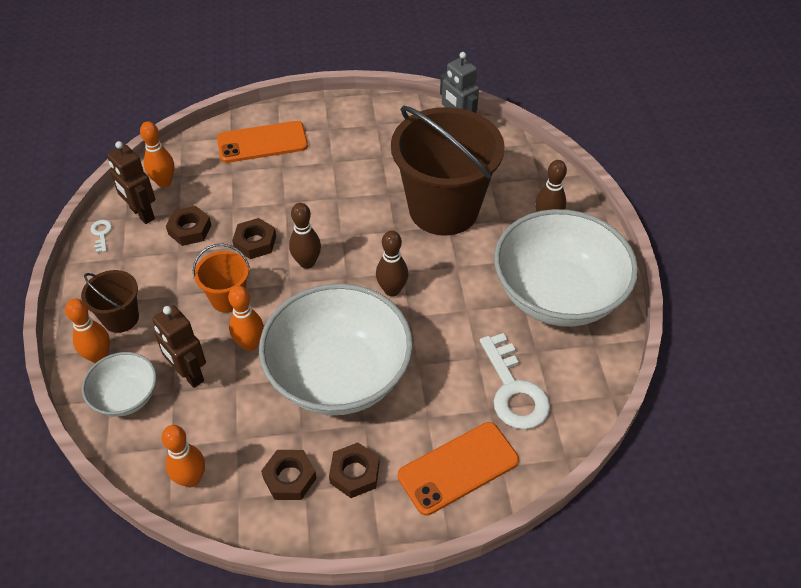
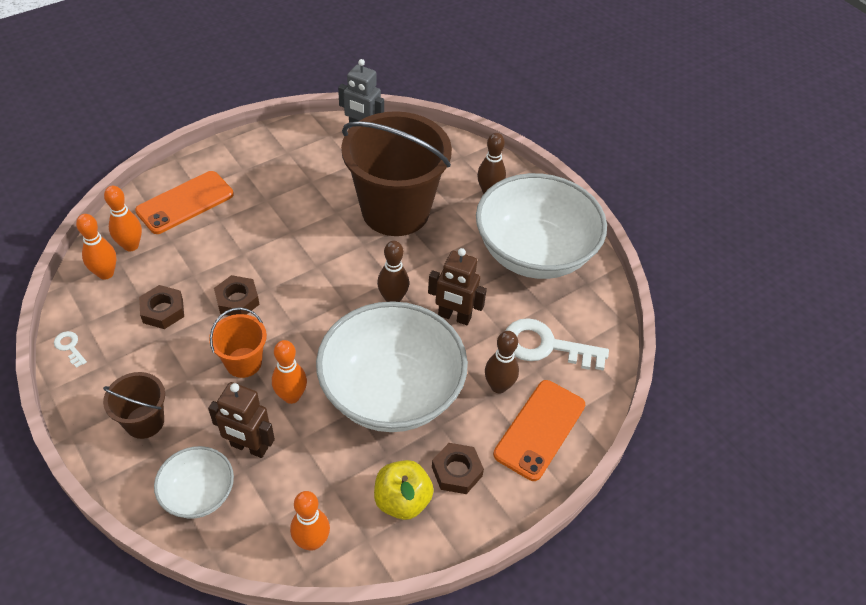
camera: 30 degrees left, 0 degrees up
(99, 357) = (145, 467): orange bowling pin -> orange bowling pin (131, 246)
(142, 214) = (101, 312): brown robot -> brown robot (454, 317)
(289, 478) = (402, 500): brown nut -> yellow apple
(307, 263) = (299, 302): brown bowling pin -> brown bowling pin (498, 386)
(514, 390) = (546, 346): white key -> white key turned 150 degrees clockwise

